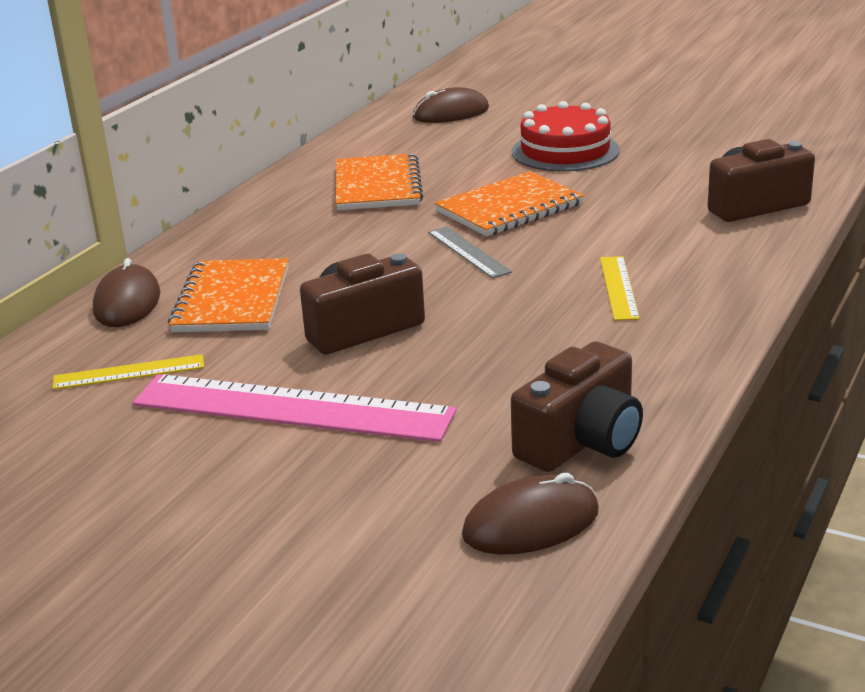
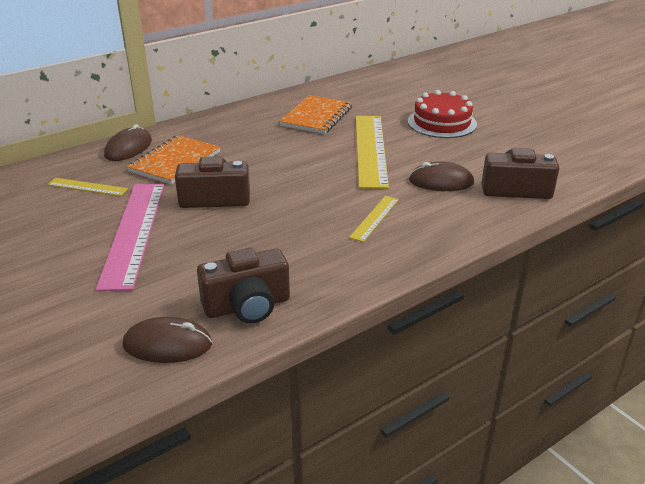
camera: 25 degrees right, 5 degrees up
(292, 408) = (134, 232): pink ruler -> pink ruler turned 45 degrees clockwise
(451, 113) = (404, 82): brown mouse -> brown mouse (441, 181)
(468, 252) = (319, 170): grey ruler -> none
(509, 208) = (370, 150): orange notebook -> yellow ruler

